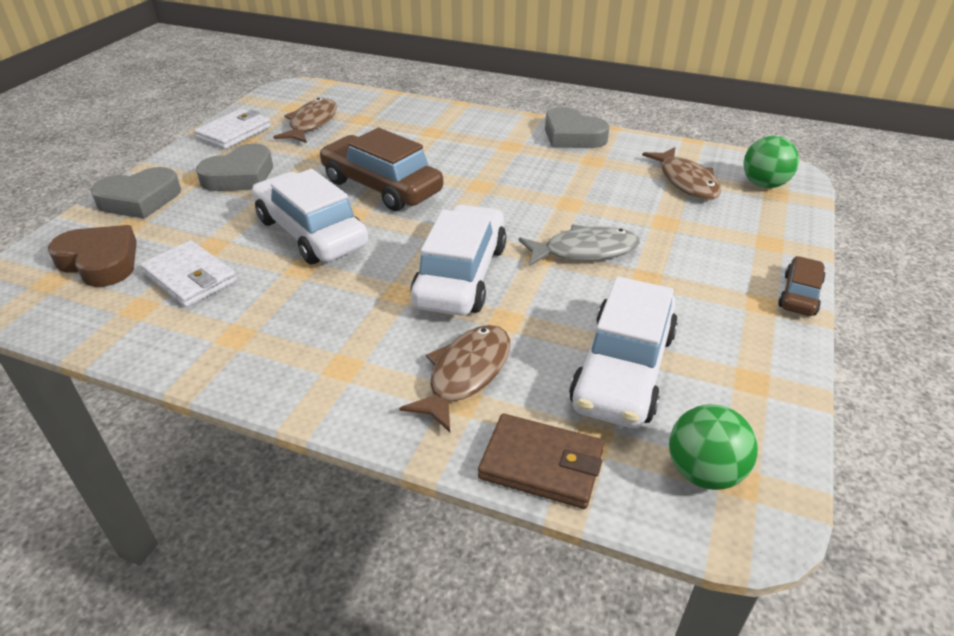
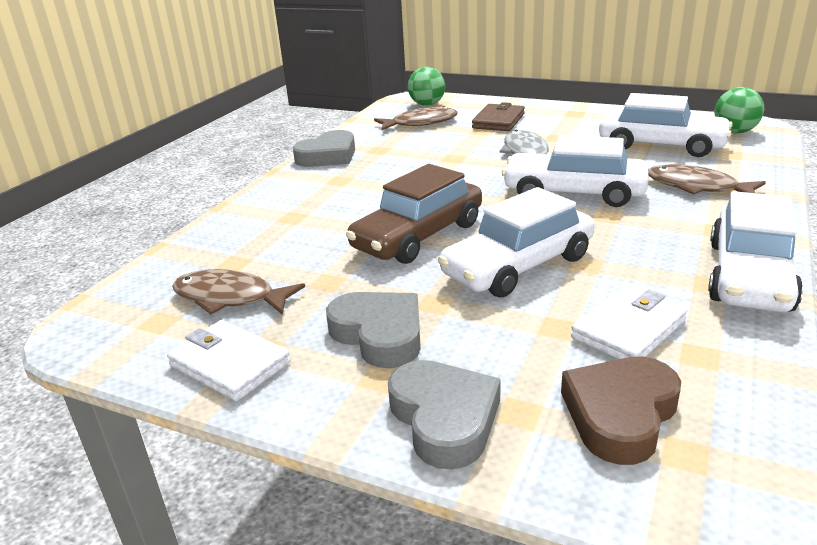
camera: 85 degrees left, 10 degrees down
(238, 364) = (749, 276): none -> white car
(541, 464) = (763, 165): brown wallet -> brown wallet (498, 121)
(799, 295) = (562, 105): brown car -> none

